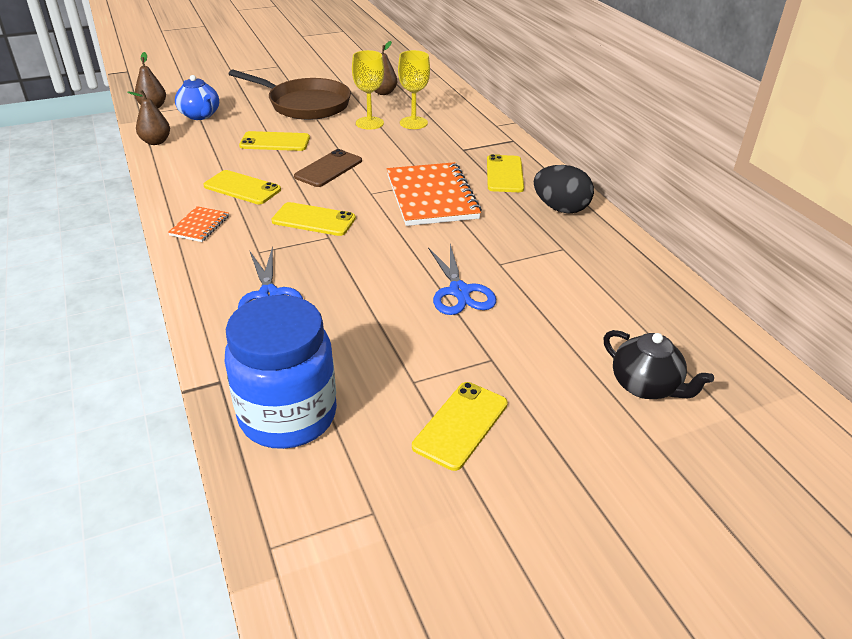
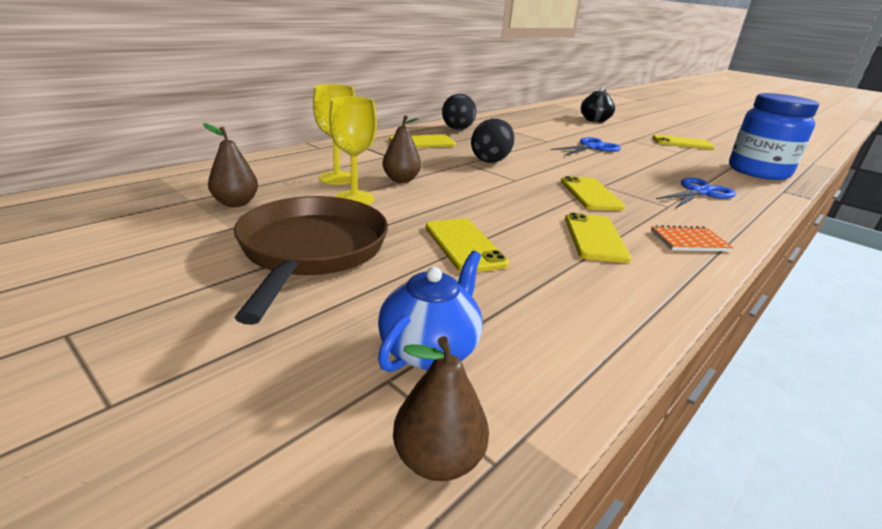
camera: 115 degrees left, 10 degrees down
(156, 142) = (584, 359): brown pear -> brown pear (401, 180)
(328, 169) = (494, 203): brown phone -> none
(431, 197) = (490, 160): orange notebook -> black egg

